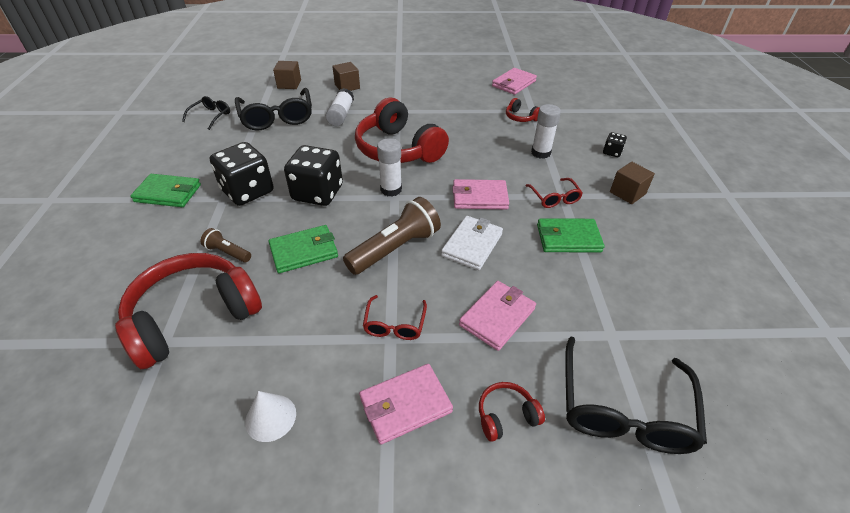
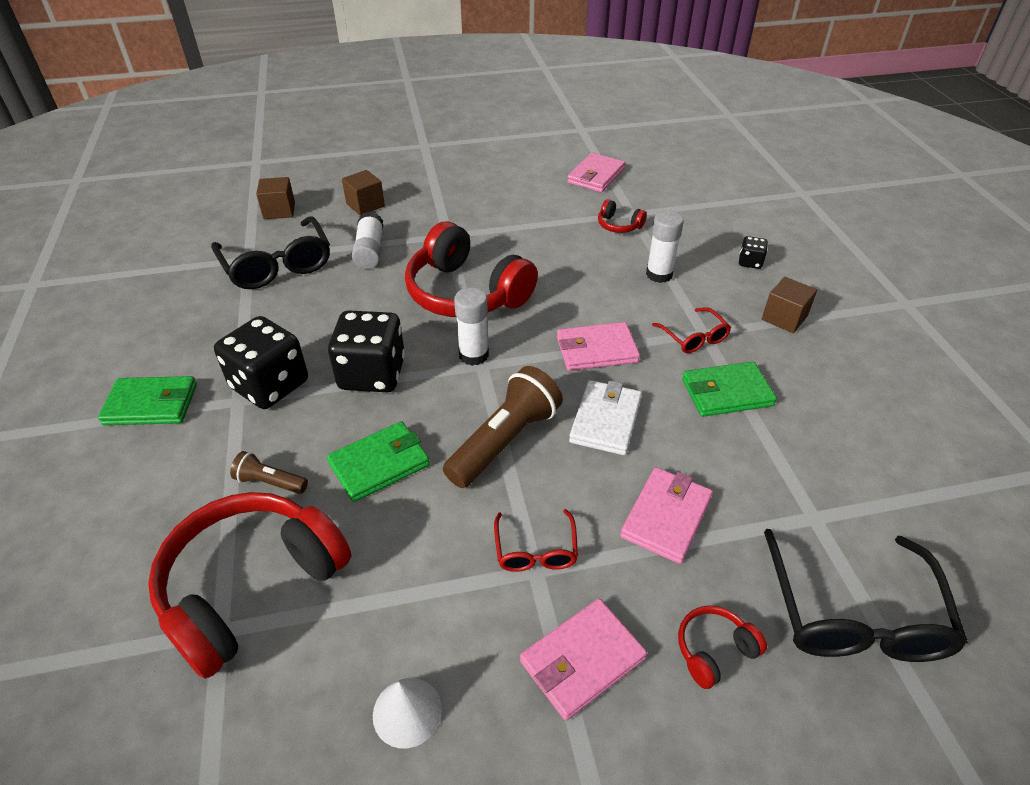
camera: 10 degrees left, 0 degrees up
(211, 116) = (177, 274): black glasses -> none

